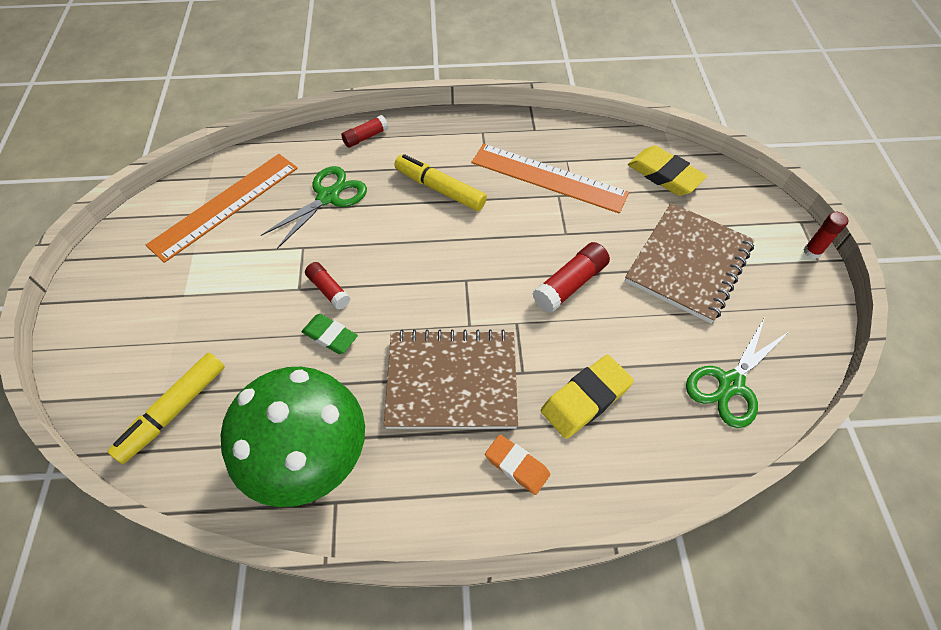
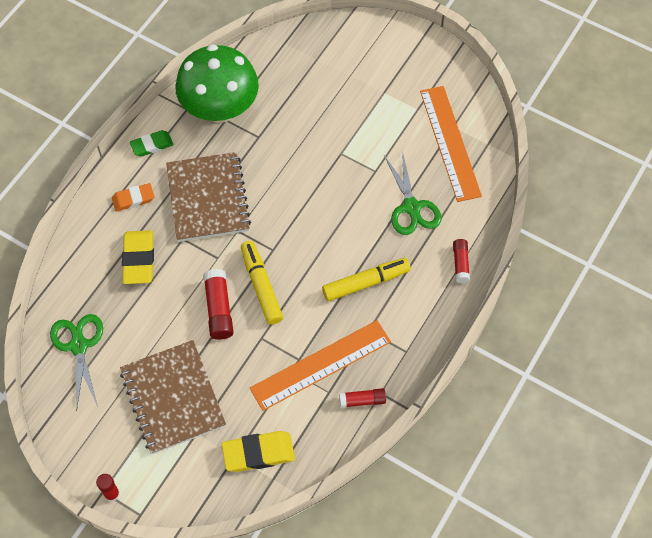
camera: 125 degrees right, 5 degrees up
(174, 411) = (300, 61): yellow marker -> yellow marker (261, 286)
(328, 290) = (326, 169): red glue stick -> red glue stick (362, 400)
(330, 336) = (290, 153): green eraser -> green eraser (152, 145)
(452, 381) = (208, 198): brown notebook -> brown notebook turned 45 degrees counterclockwise

